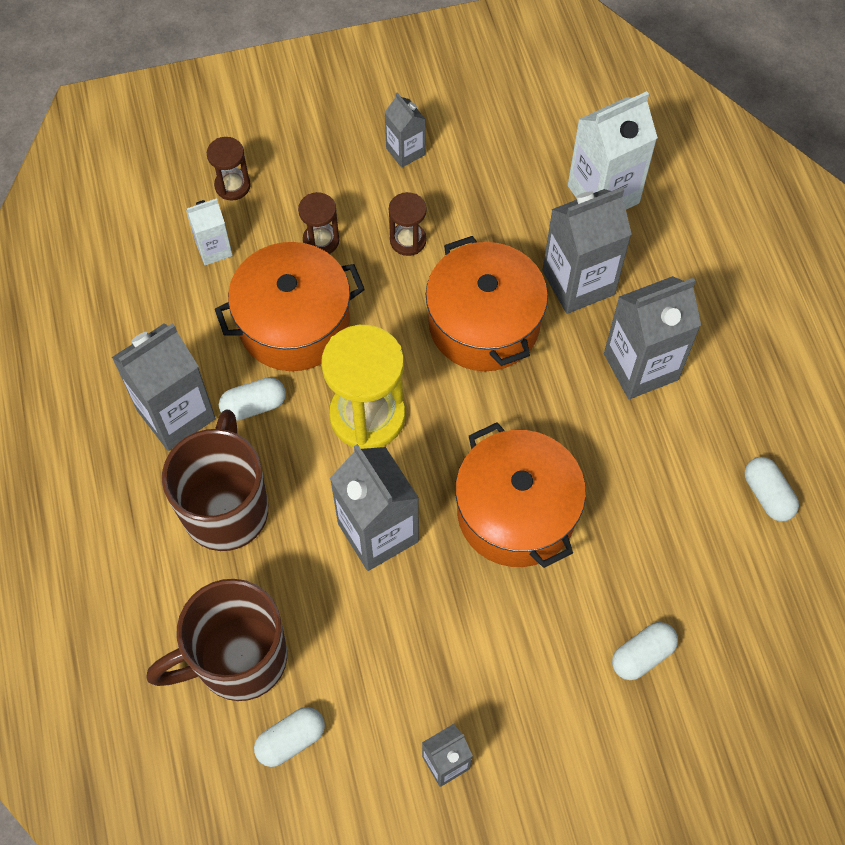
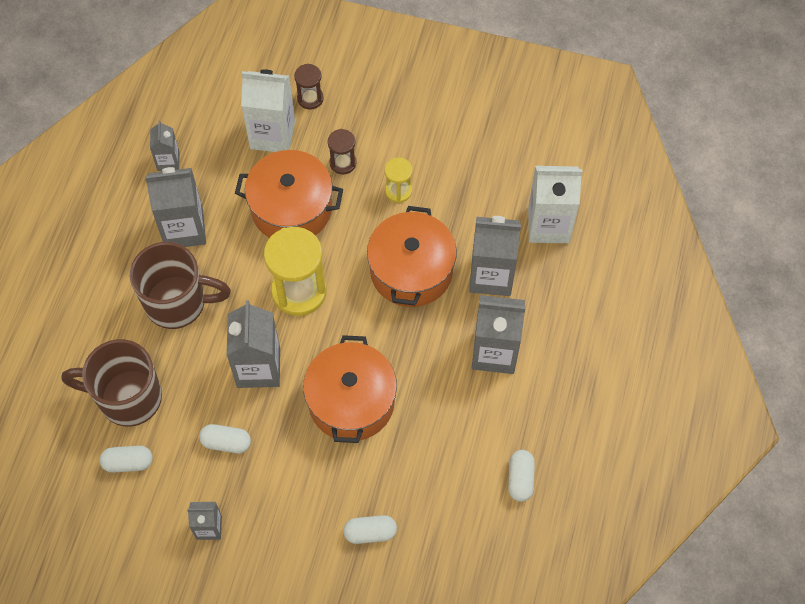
camera: 30 degrees right, 0 degrees up
(214, 249) = (272, 134): white carton -> white carton, size x1.83
(226, 507) = (178, 303): brown mug -> brown mug turned 60 degrees clockwise
(254, 406) = (234, 248): white capsule -> white capsule (226, 442)
(405, 151) = (436, 130): grey carton -> grey carton (168, 161)
(408, 240) = (398, 191): brown hourglass -> yellow hourglass

